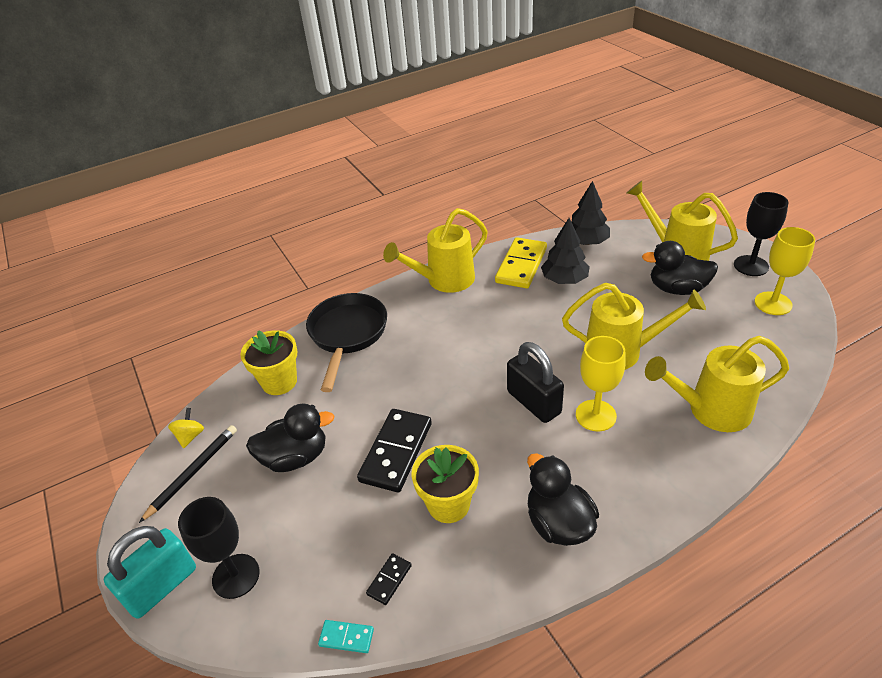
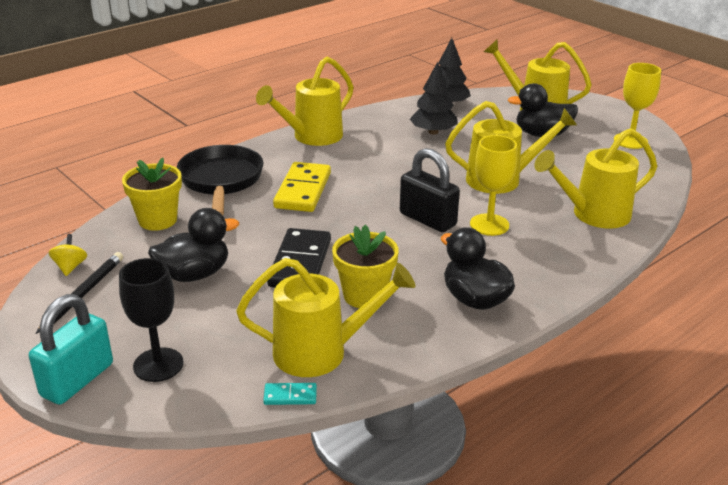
camera: 15 degrees left, 10 degrees down
(389, 580) = (321, 352): black domino -> yellow watering can
(521, 265) = (387, 123): yellow domino -> yellow domino (302, 190)
(751, 266) = (604, 116): black goblet -> none

